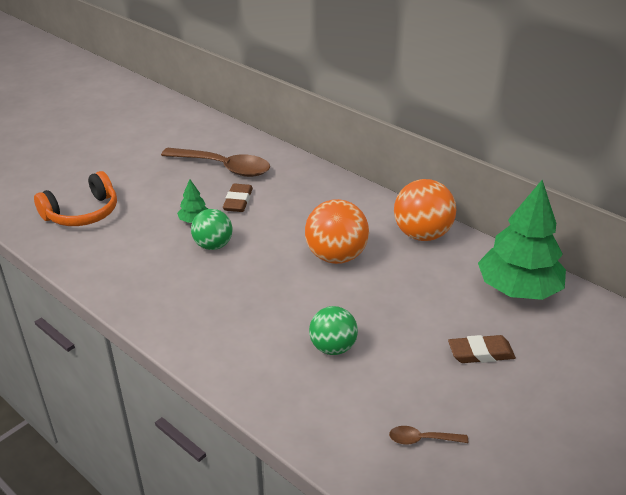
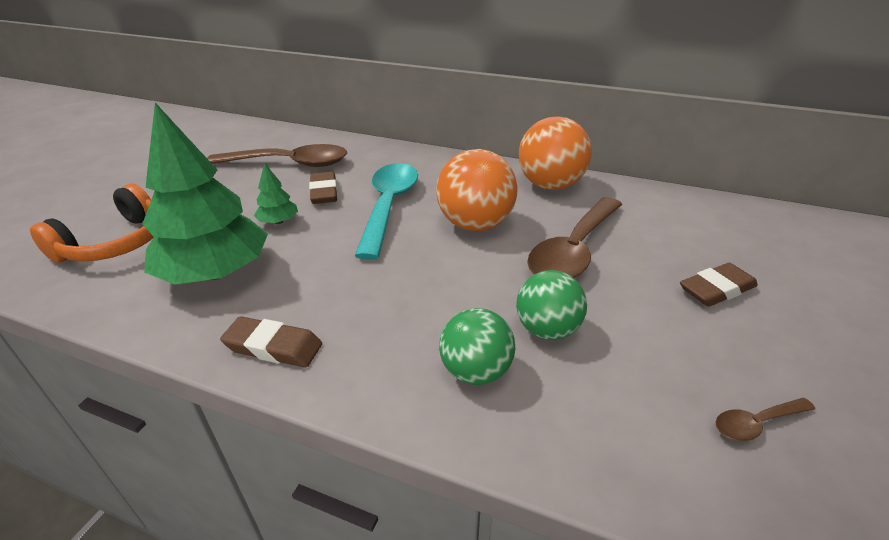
camera: 20 degrees left, 0 degrees up
(155, 312) = (273, 347): none -> brown eraser
(213, 245) = (317, 244): green ball -> green ball (476, 371)
(280, 225) = (389, 206): none -> turquoise spoon
(396, 296) = (574, 250): none -> brown spoon
(518, 289) = (688, 215): green tree -> green tree (215, 273)

